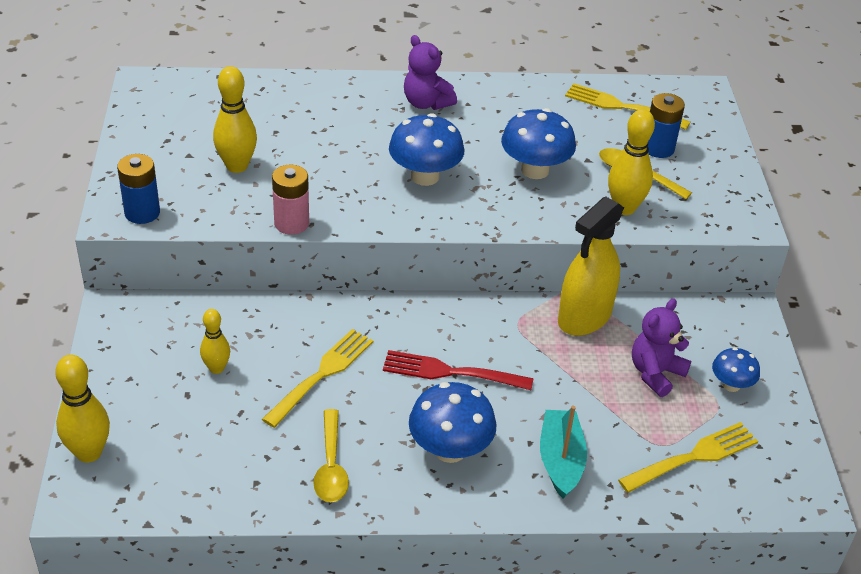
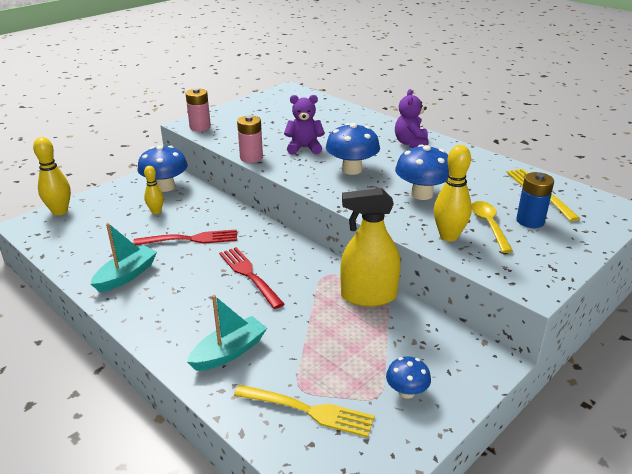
camera: 50 degrees right, 10 degrees down
(142, 213) = (200, 127): blue battery -> pink battery
(237, 166) = (269, 129): yellow bowling pin -> none
(321, 375) = (190, 239): yellow fork -> red fork
(331, 465) = (126, 275): yellow spoon -> turquoise boat
(450, 449) = (186, 306): blue mushroom -> blue mushroom (165, 187)
(655, 373) = (364, 350): purple teddy bear -> purple teddy bear (304, 148)

